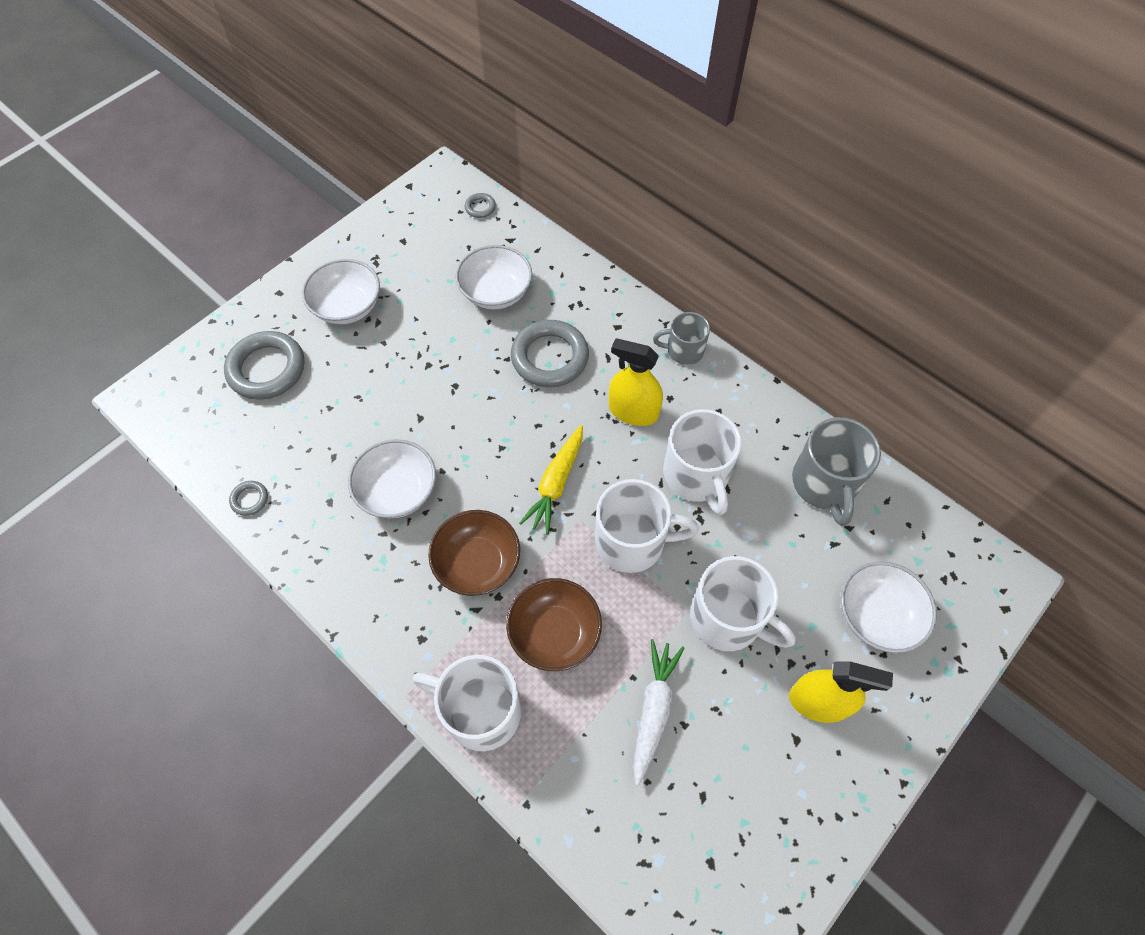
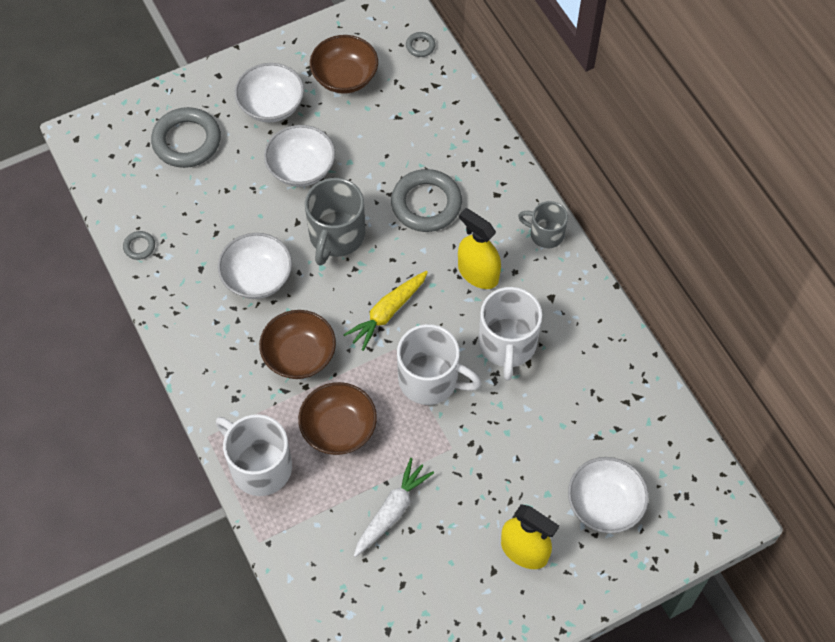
camera: 20 degrees right, 0 degrees up
(415, 258) = (345, 77): none -> brown bowl
(496, 292) = (403, 131): white bowl -> white bowl (301, 168)
(728, 619) = (481, 465): white mug -> none
(824, 484) = (614, 387): grey mug -> grey mug (336, 236)

